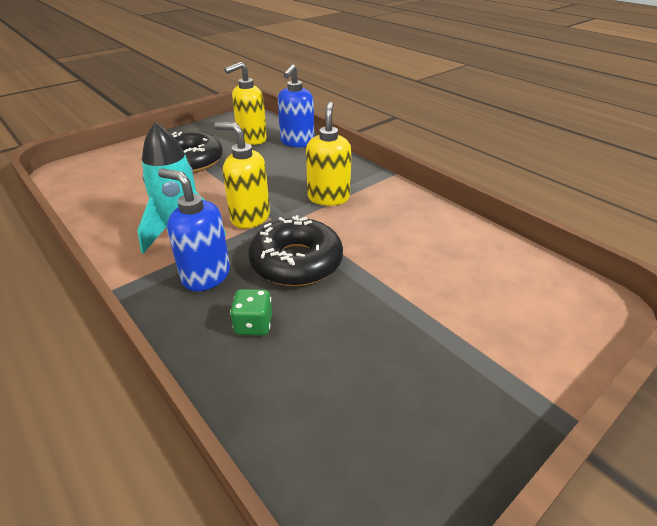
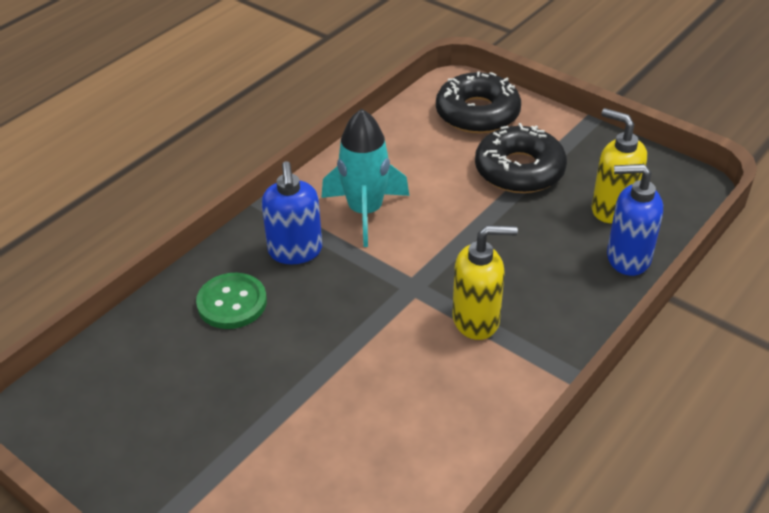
camera: 80 degrees right, 5 degrees up
(206, 276) = (295, 251): blue soap dispenser -> blue soap dispenser turned 150 degrees clockwise
(250, 217) = (407, 257): yellow soap dispenser -> none
(253, 325) = (232, 303): green dice -> green button
(296, 262) = (332, 314): black donut -> black donut (477, 113)

